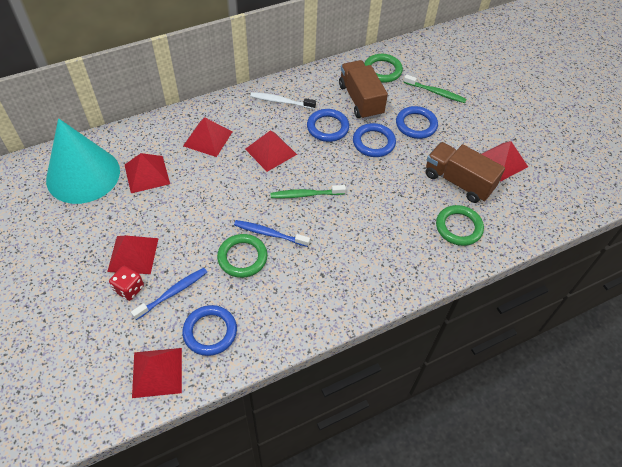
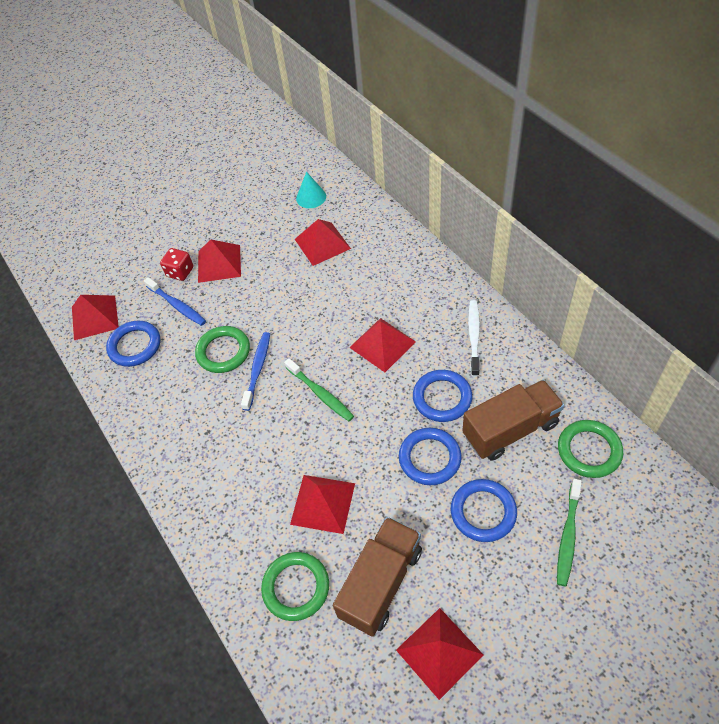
camera: 90 degrees right, 0 degrees up
(83, 175) = (311, 197): turquoise cone -> turquoise cone, size x0.41
(208, 138) = (387, 280): red pyramid -> red pyramid (322, 503)
(305, 195) = (320, 394): green toothbrush -> green toothbrush turned 150 degrees clockwise

